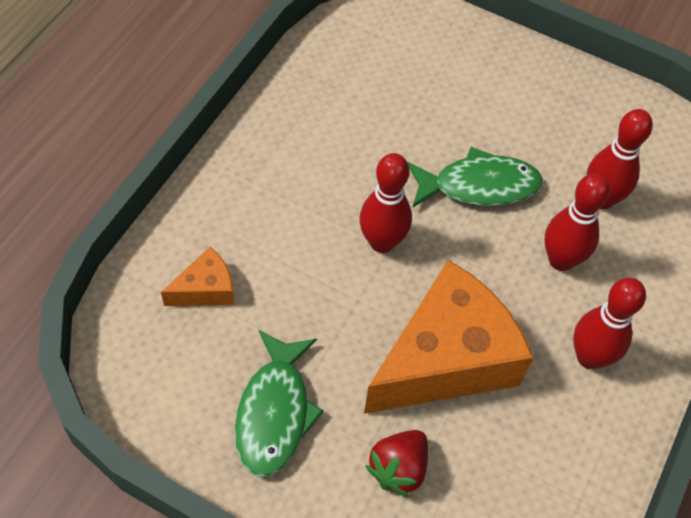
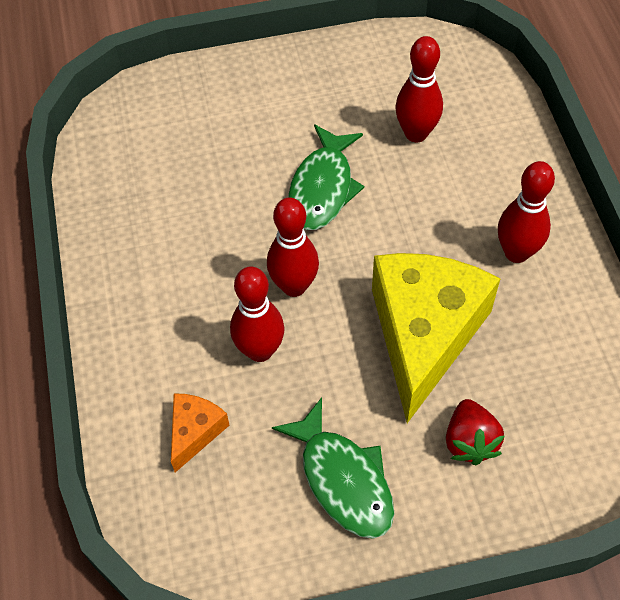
camera: 35 degrees left, 0 degrees up
(445, 359) = (424, 335): orange cheese -> yellow cheese
(479, 186) = (323, 188): green fish -> green fish turned 150 degrees clockwise
(560, 260) = (431, 199): red bowling pin -> red bowling pin (260, 350)

